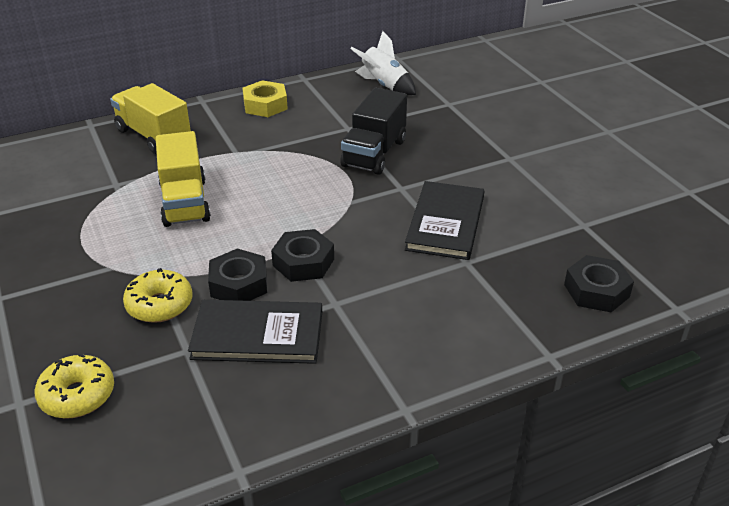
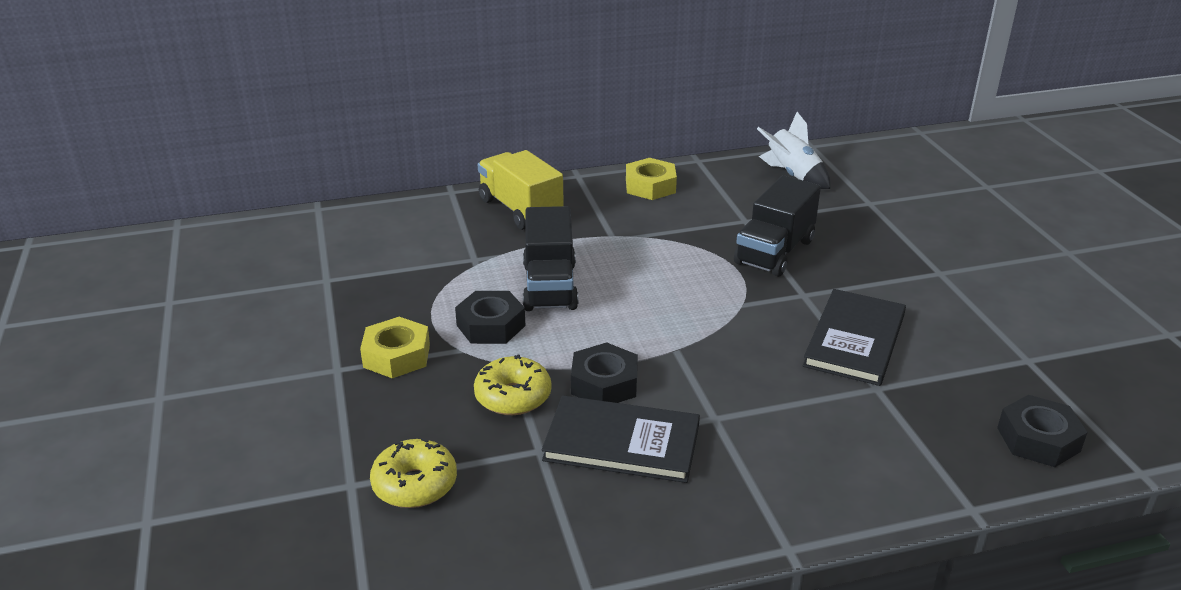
camera: 10 degrees right, 5 degrees down
(52, 280) = (396, 356): none -> yellow nut
(184, 202) = (550, 286): yellow truck -> black truck
(303, 262) = (681, 367): black nut -> black nut (491, 325)

